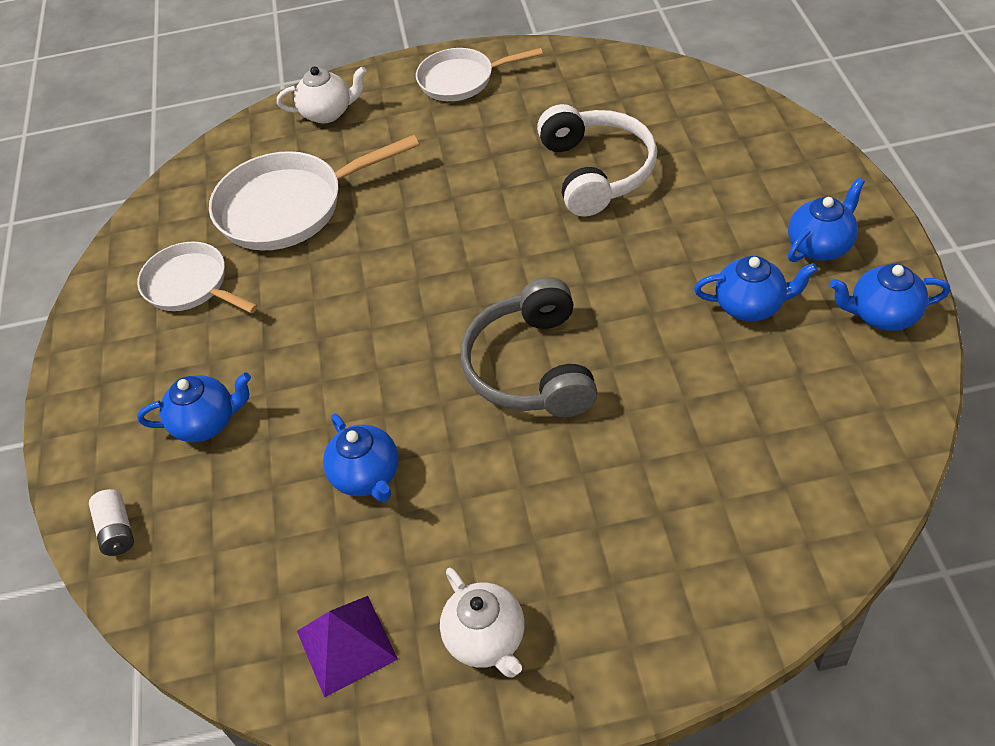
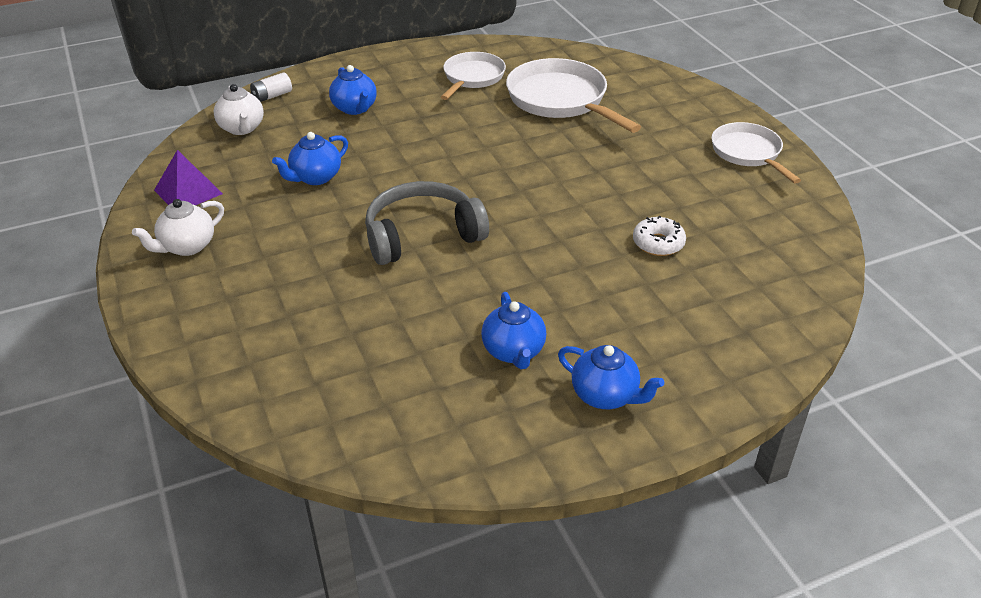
camera: 70 degrees right, 10 degrees down
(328, 113) = (673, 97): white teapot -> white teapot (242, 128)
(597, 171) = (658, 243): white headphones -> white donut
(882, 315) = (521, 444): blue teapot -> none

